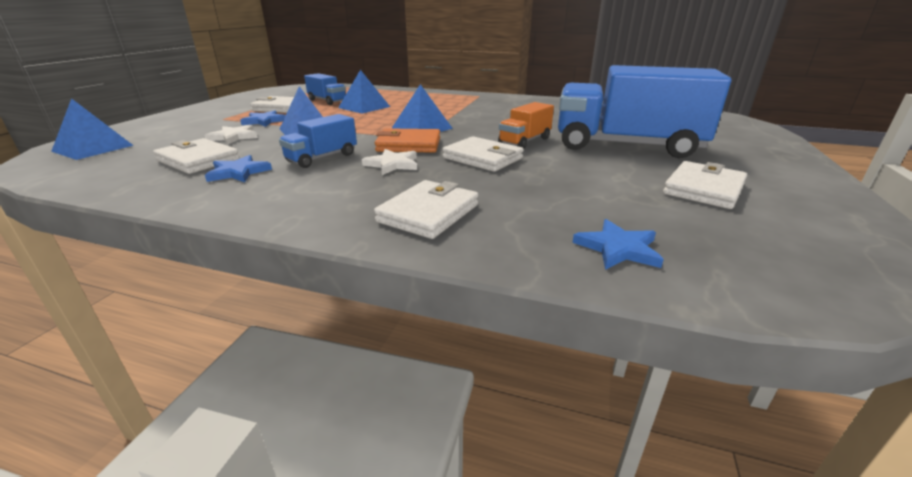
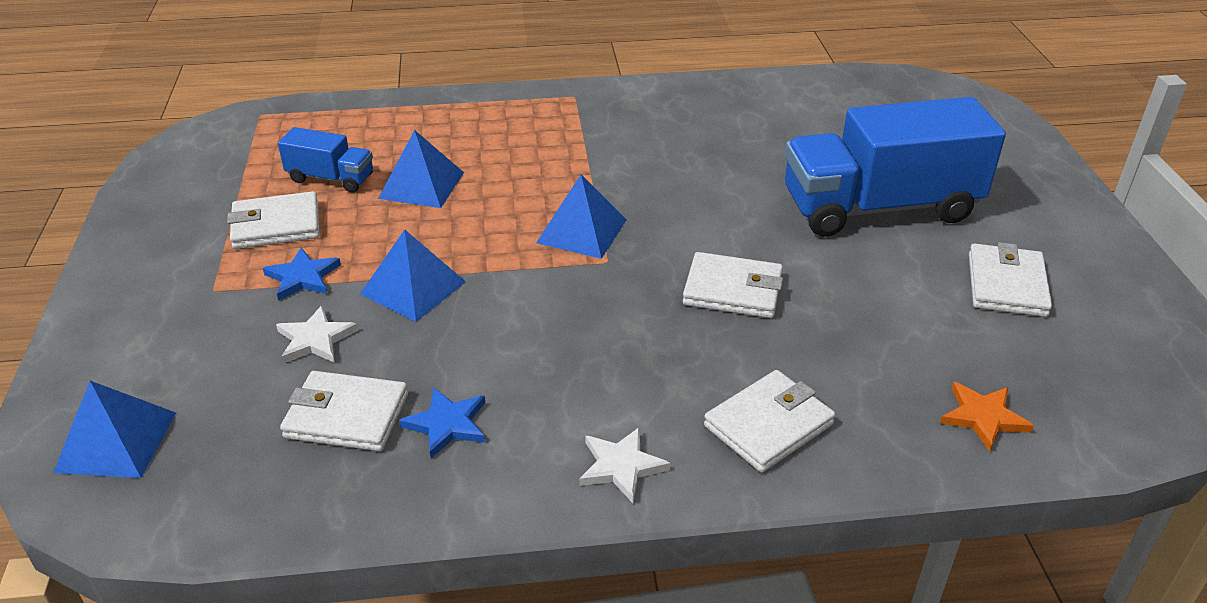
camera: 25 degrees left, 10 degrees up
(322, 158) = (522, 354): blue truck -> none
(392, 164) = (633, 340): white star -> white star (621, 466)
(409, 145) = (608, 284): orange wallet -> none
(428, 213) = (768, 425): white wallet -> white wallet turned 45 degrees clockwise
(524, 141) = (751, 230): orange truck -> none
(618, 248) = (983, 417): blue star -> orange star

